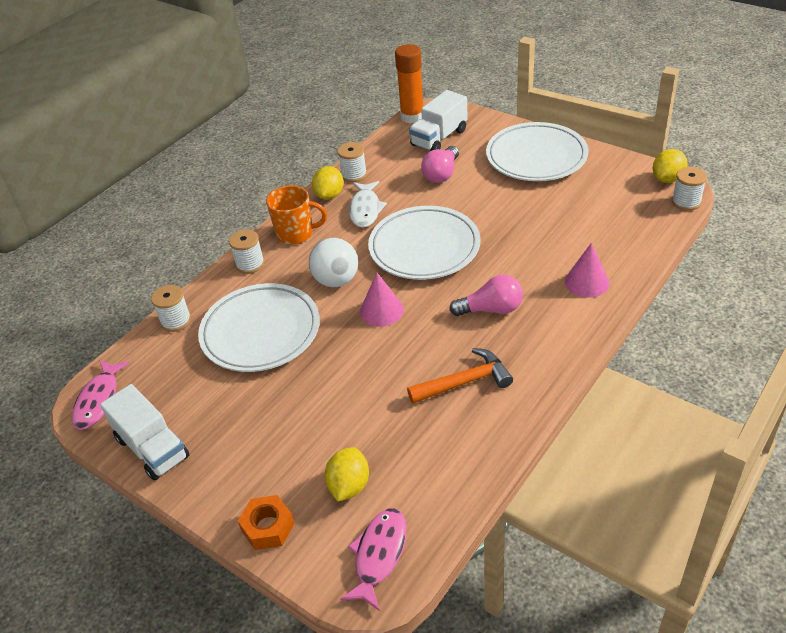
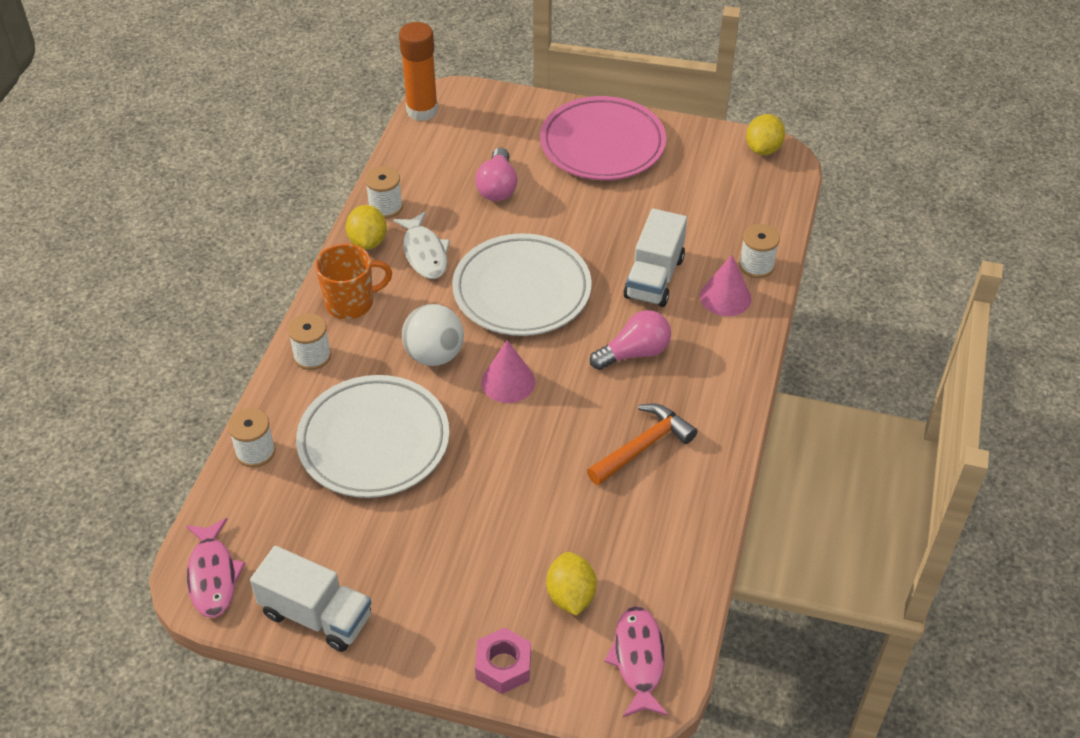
camera: 25 degrees left, 5 degrees up
(268, 527) = (503, 666): orange nut -> pink nut
(439, 138) = (471, 136): white truck -> white truck (654, 277)
(536, 157) = (602, 145): white plate -> pink plate
(686, 202) = (794, 176): white spool -> white spool (756, 265)

